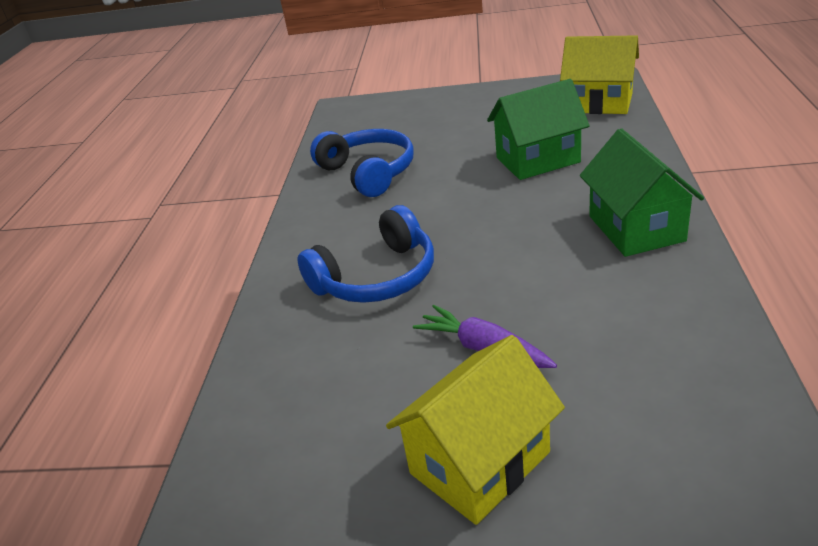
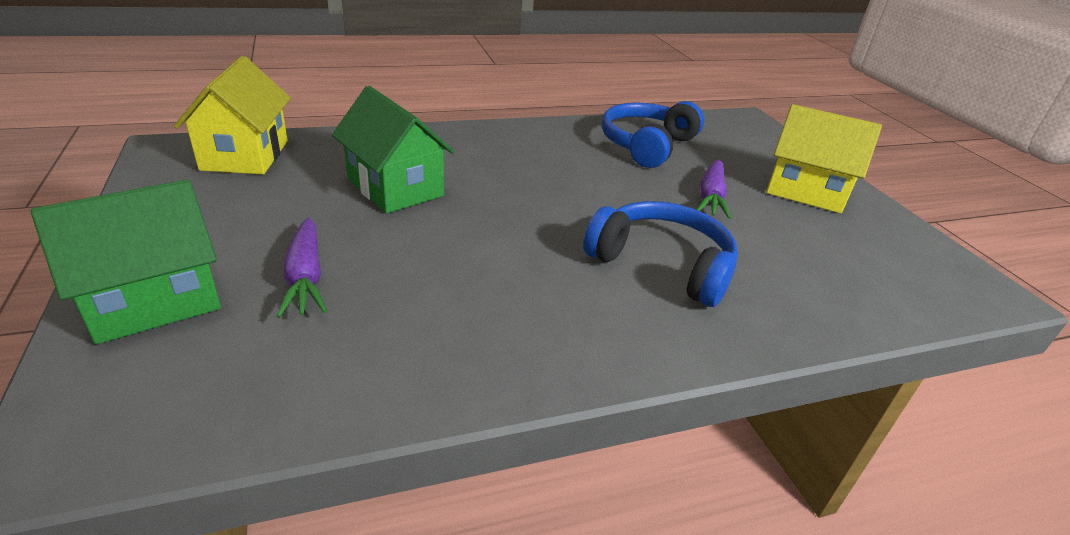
camera: 120 degrees left, 0 degrees up
(368, 173) = (422, 322): blue headphones -> blue headphones (647, 145)
(429, 138) = (305, 277): none -> purple carrot
(636, 228) = (524, 143): green house -> green house (153, 301)

